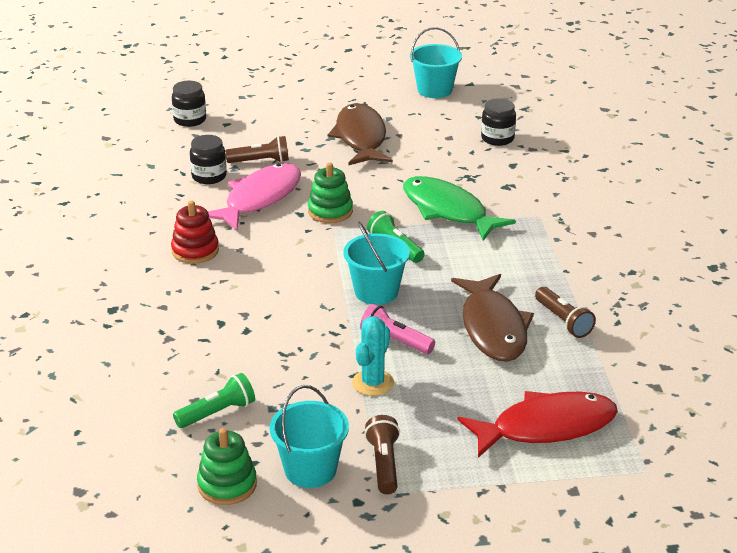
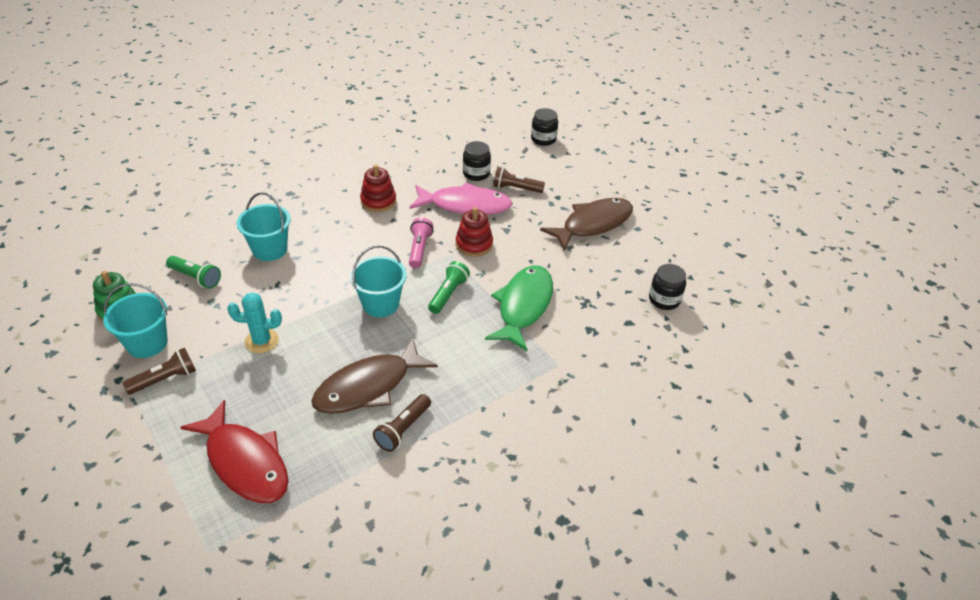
camera: 60 degrees right, 10 degrees up
(261, 161) = (516, 189): brown flashlight -> brown flashlight turned 135 degrees clockwise
(330, 211) = (474, 244): green stacking toy -> red stacking toy
(395, 341) = (321, 335): pink flashlight -> pink flashlight (419, 249)
(434, 90) = (708, 238): turquoise bucket -> turquoise bucket (270, 249)

